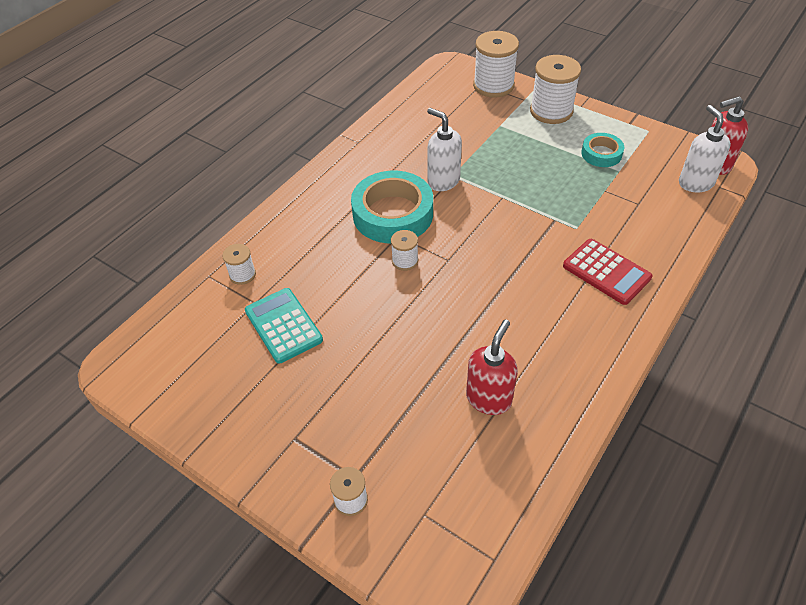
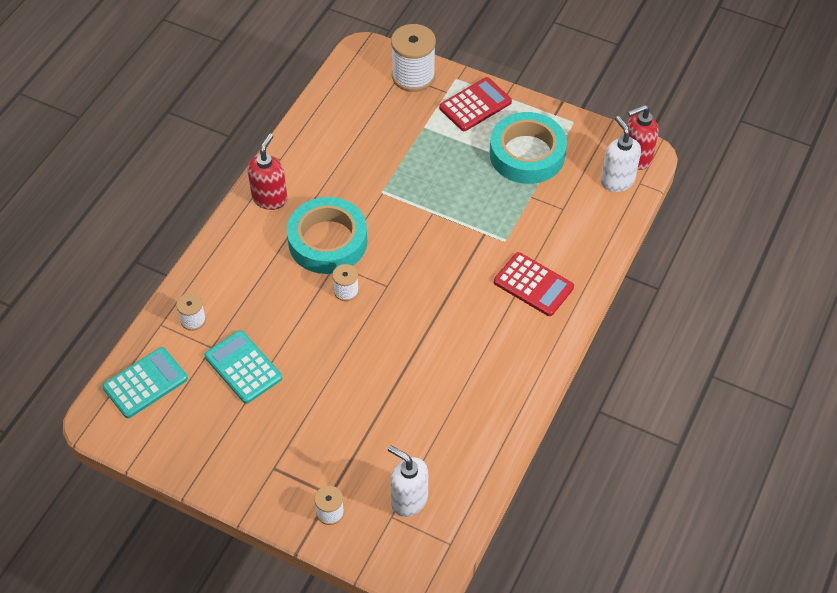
camera: 10 degrees left, 5 degrees up
(177, 331) = (145, 383): none -> turquoise calculator
(443, 181) = (373, 199): white soap dispenser -> white soap dispenser (409, 500)
(489, 398) = (435, 415): red soap dispenser -> red soap dispenser (270, 198)
(551, 111) = (475, 105): white spool -> red calculator
(601, 154) = (527, 154): turquoise tape -> turquoise tape, size x1.89

